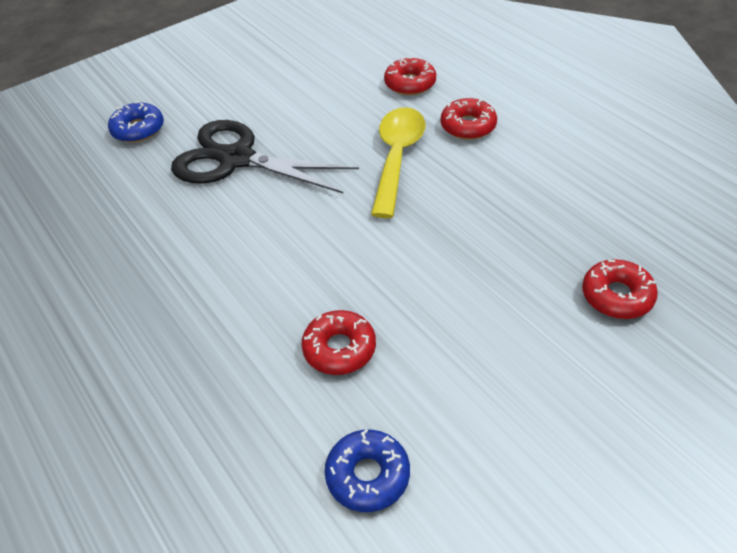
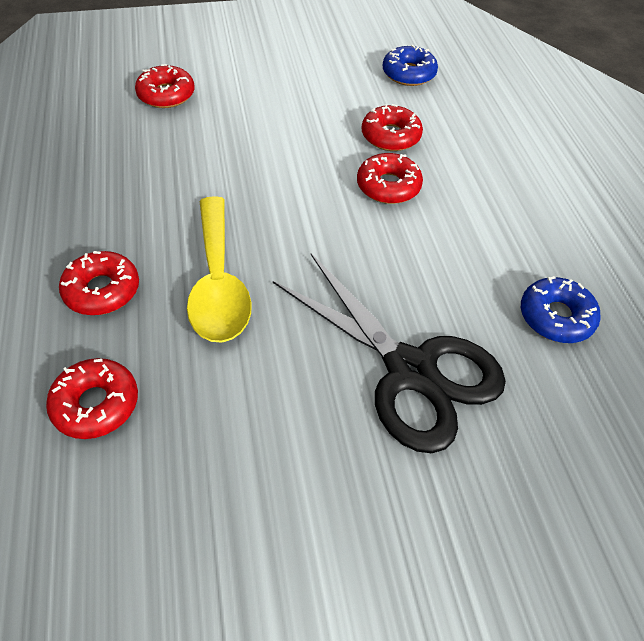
camera: 160 degrees left, 5 degrees up
(138, 129) = (550, 511): blue donut -> blue donut (556, 317)
(313, 285) = (388, 186): none -> red donut
(397, 157) = (218, 283): yellow spoon -> yellow spoon turned 45 degrees counterclockwise

